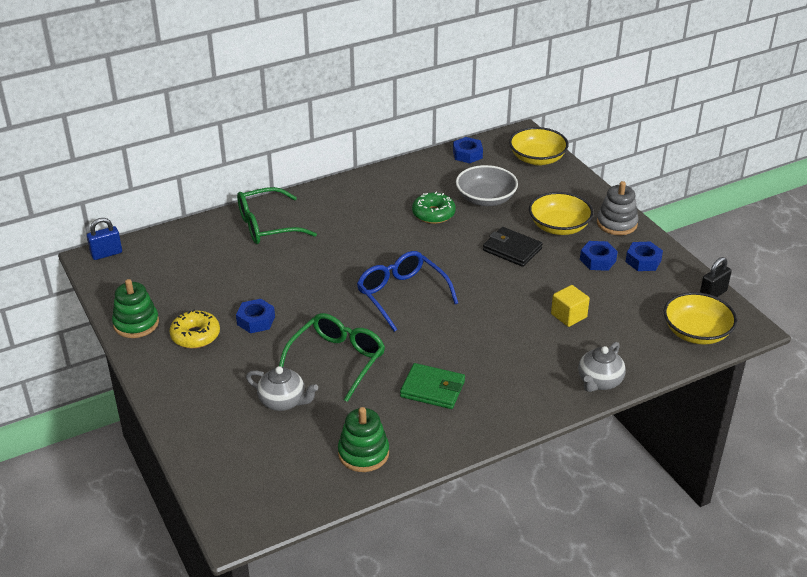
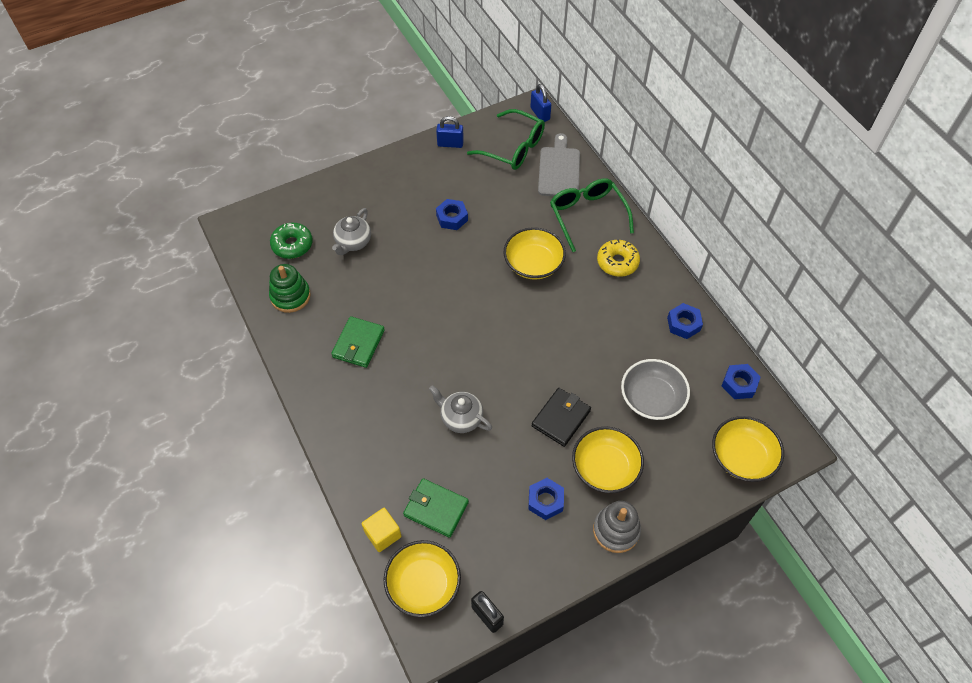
camera: 90 degrees right, 20 degrees up
(136, 323) = (450, 144): green stacking toy -> blue padlock
(195, 336) = (434, 181): yellow donut -> yellow donut (617, 262)
(198, 242) = (559, 170): none -> grey cutting board
(328, 262) = (533, 264): none -> yellow bowl
(337, 360) = (399, 275): green glasses -> green glasses (514, 148)
(401, 295) = (486, 321): blue glasses -> none
(433, 214) = (618, 349): green donut -> green donut (292, 245)
(568, 316) = (453, 462): yellow cube -> yellow cube (383, 534)
(599, 382) = (356, 479): grey teapot -> grey teapot (461, 418)
(620, 326) = (436, 509): none -> green wallet
(643, 261) = (546, 549): blue nut -> blue nut (683, 324)

